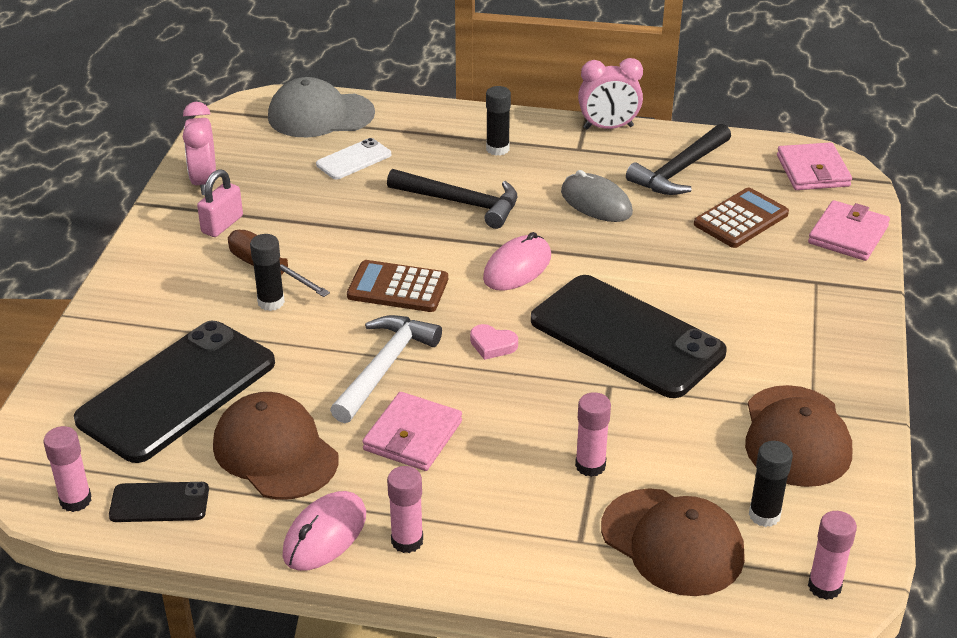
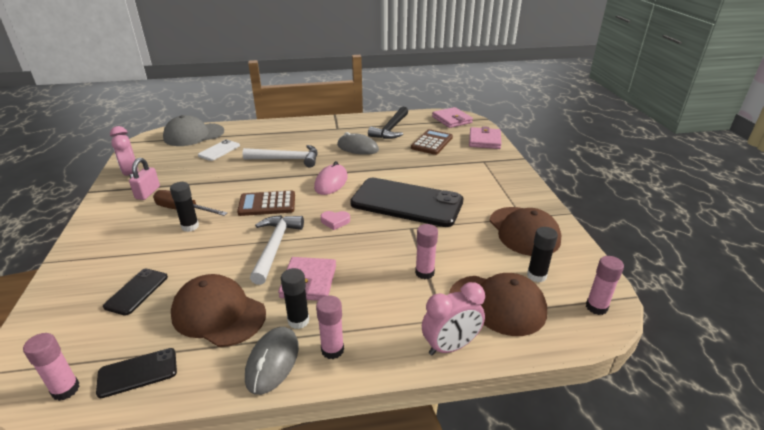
camera: 20 degrees left, 5 degrees down
(177, 391) = (136, 291): black phone -> black phone, size x0.45
(325, 535) = (272, 362): pink mouse -> grey mouse
(460, 203) = (286, 159): black hammer -> white hammer
(497, 149) = (296, 134): black glue stick -> black glue stick (298, 321)
(608, 127) = (347, 118): pink clock -> pink clock (450, 346)

